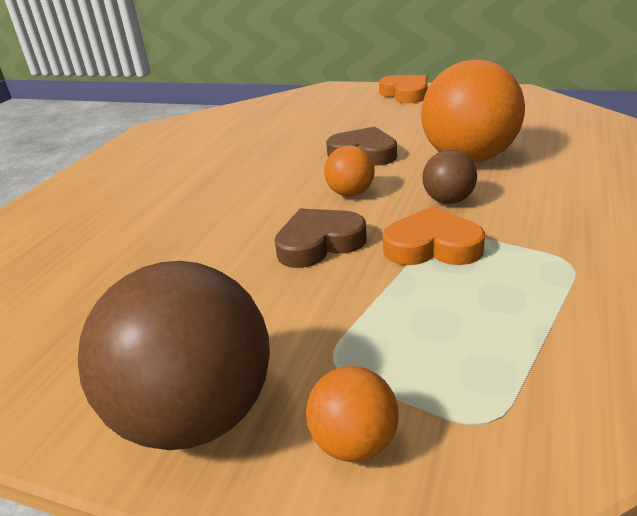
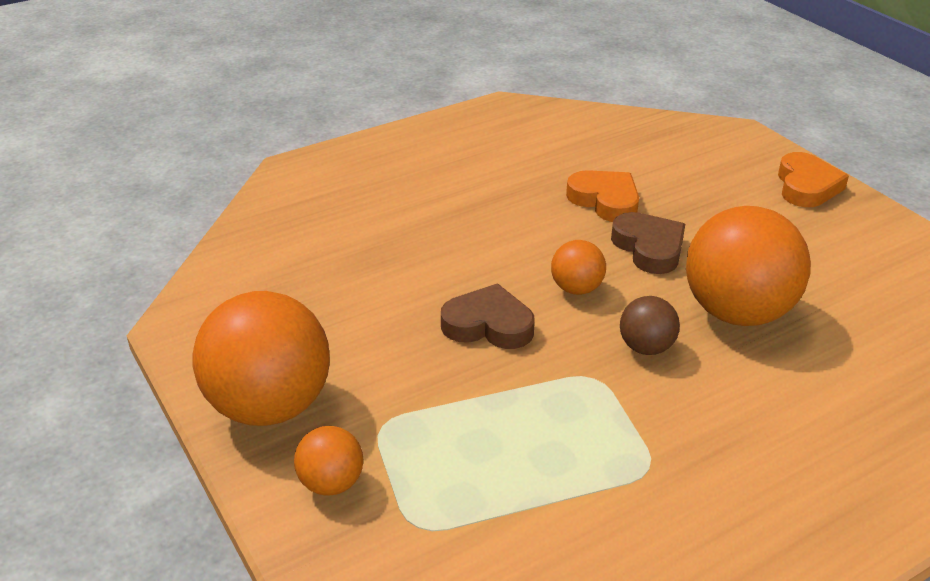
camera: 35 degrees right, 5 degrees up
(196, 416) = (270, 406): brown ball -> orange ball
(432, 246) = (567, 383): orange heart -> orange heart (605, 200)

